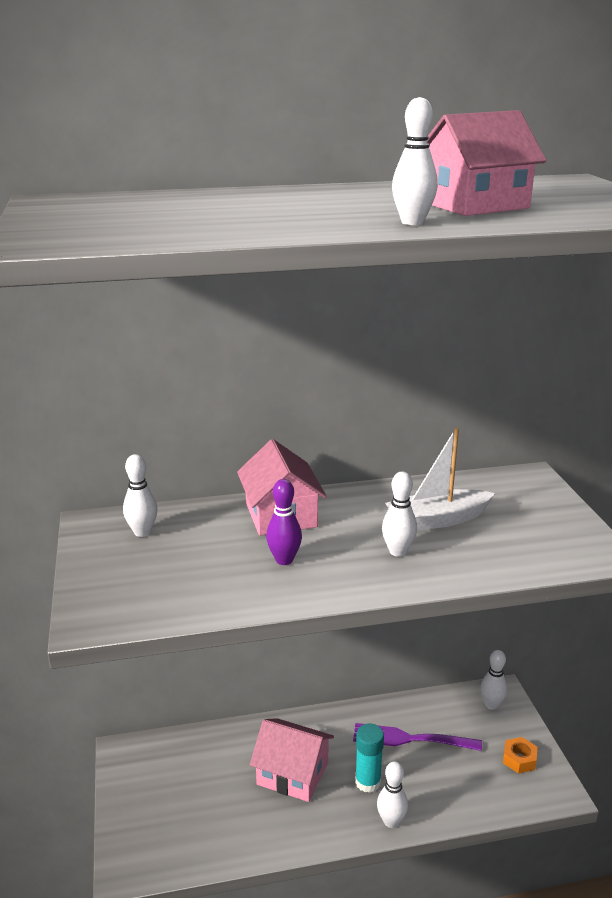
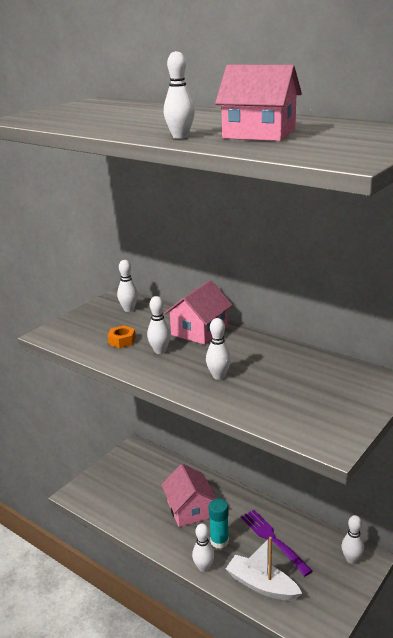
camera: 50 degrees right, 0 degrees up
(284, 560) = (160, 351): purple bowling pin -> white bowling pin
(437, 520) = (272, 373): white boat -> white boat (261, 585)
(519, 759) = (322, 599): orange nut -> orange nut (122, 341)

